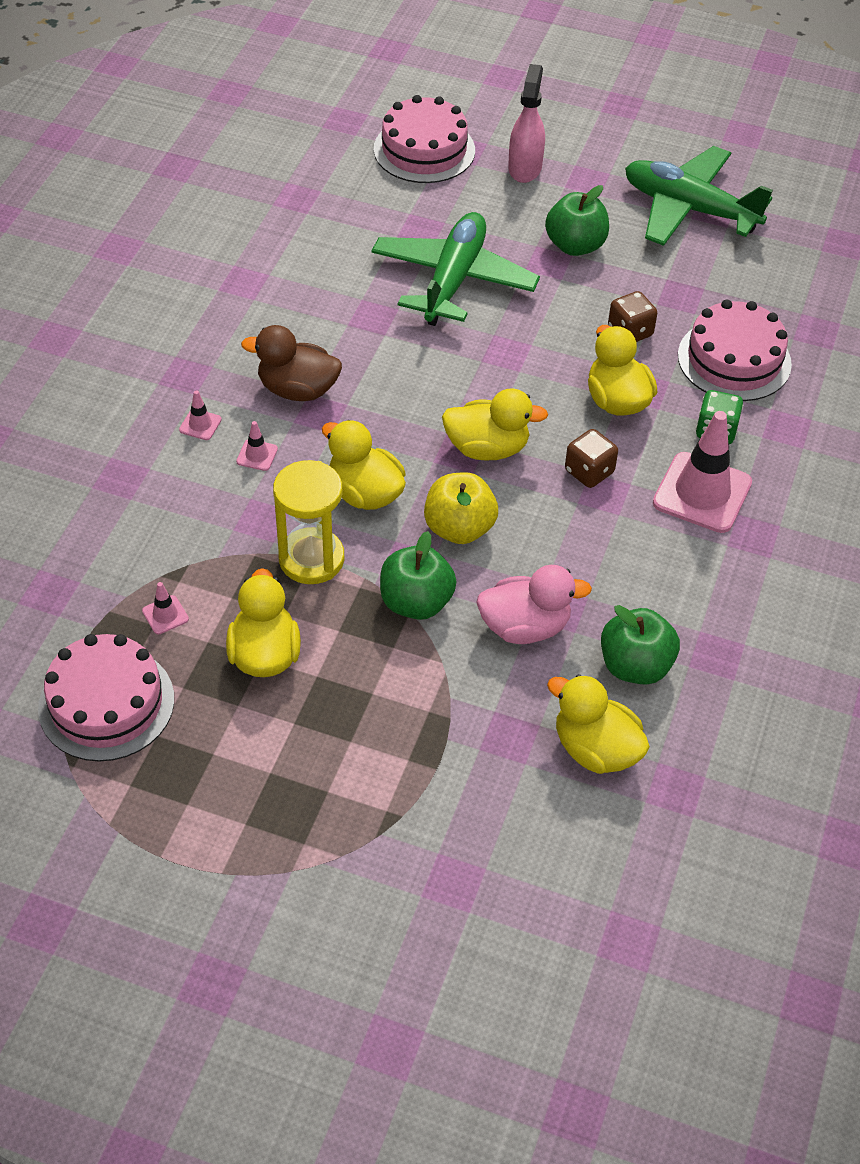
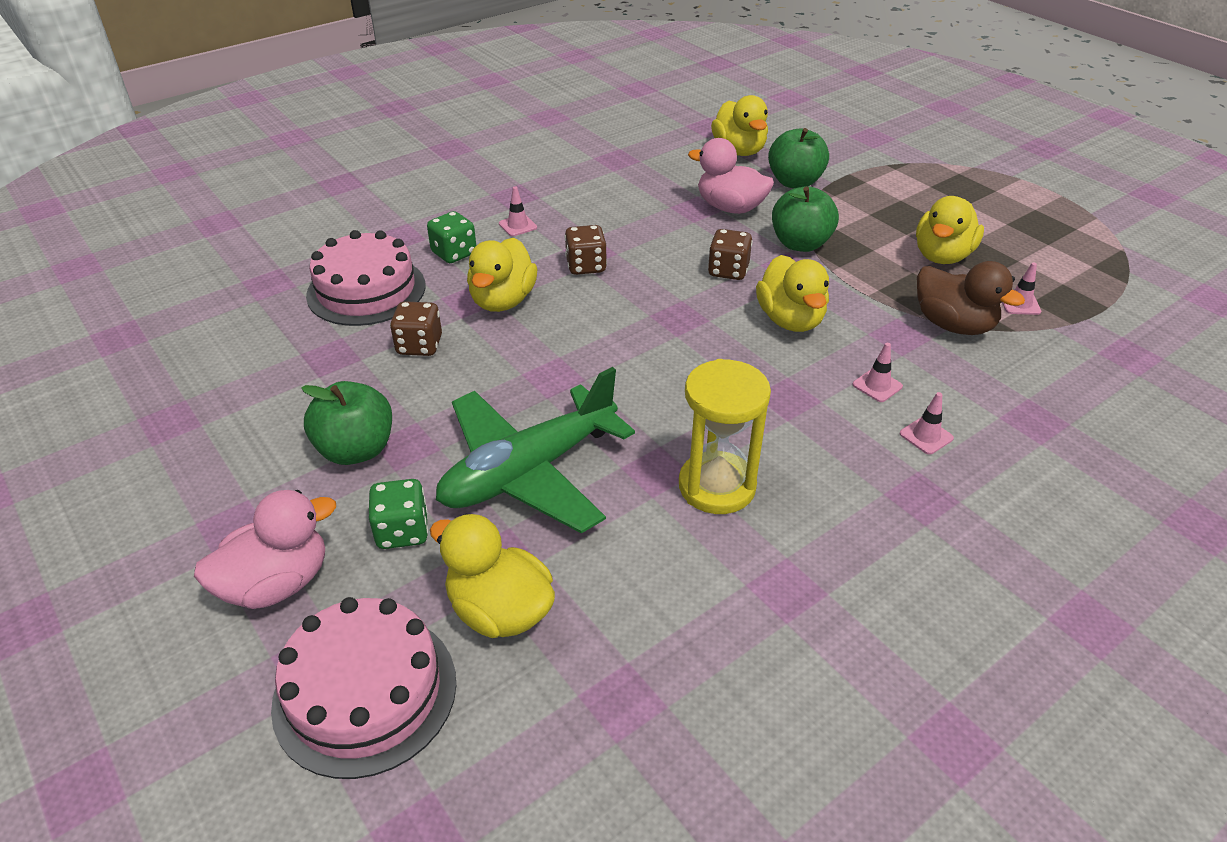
camera: 145 degrees left, 10 degrees down
(106, 703) = (1087, 271): pink cake -> none
(297, 389) = (798, 428): brown duck -> brown duck (953, 325)
(311, 559) = (869, 295): yellow hourglass -> yellow hourglass (717, 486)
(459, 528) = (728, 271): yellow apple -> brown dice
(487, 448) = (652, 311): yellow duck -> yellow duck (499, 611)
(490, 217) = (402, 531): none -> green dice
(525, 168) = (277, 584): pink spray bottle -> pink duck
(635, 666) = (675, 170): green apple -> green apple (795, 182)
(689, 209) = (187, 435): green plane -> none
(702, 493) = (518, 226): pink traffic cone -> pink traffic cone, size x0.43

